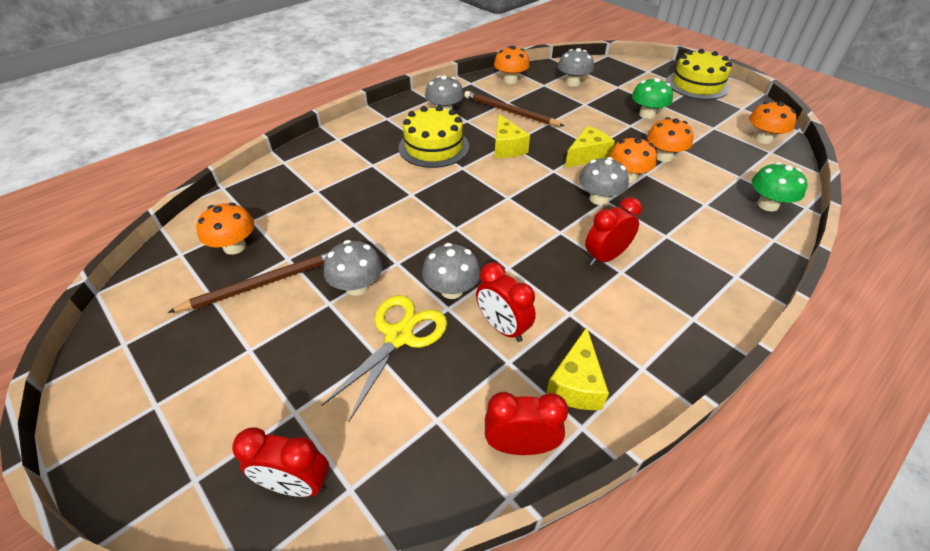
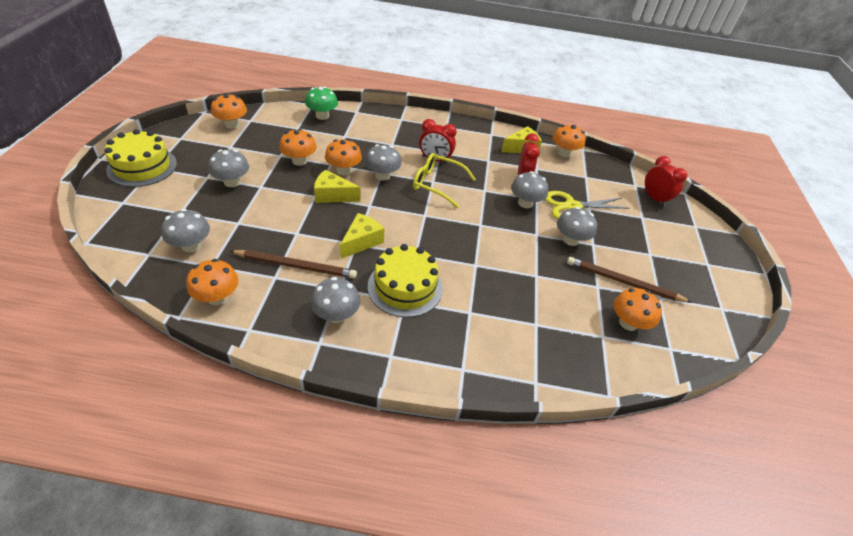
camera: 135 degrees left, 0 degrees up
(510, 112) = (296, 266): brown pencil -> brown pencil turned 75 degrees counterclockwise
(520, 445) = (564, 153): red clock -> orange mushroom
(552, 232) = (436, 184): none -> yellow glasses
(647, 114) = (232, 182): green mushroom -> grey mushroom

